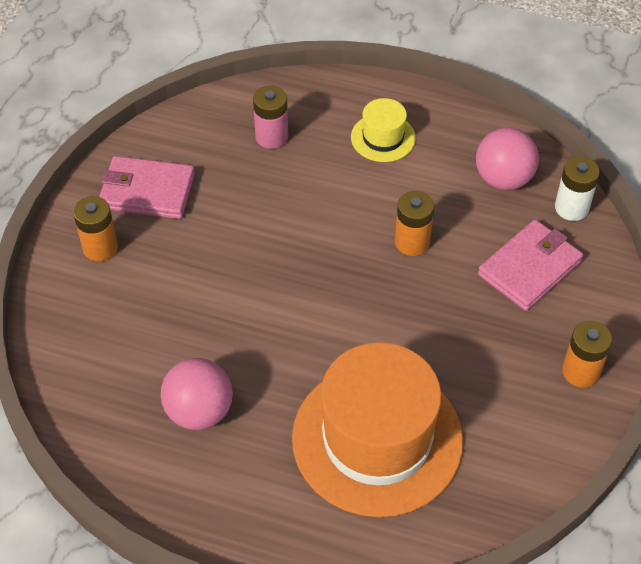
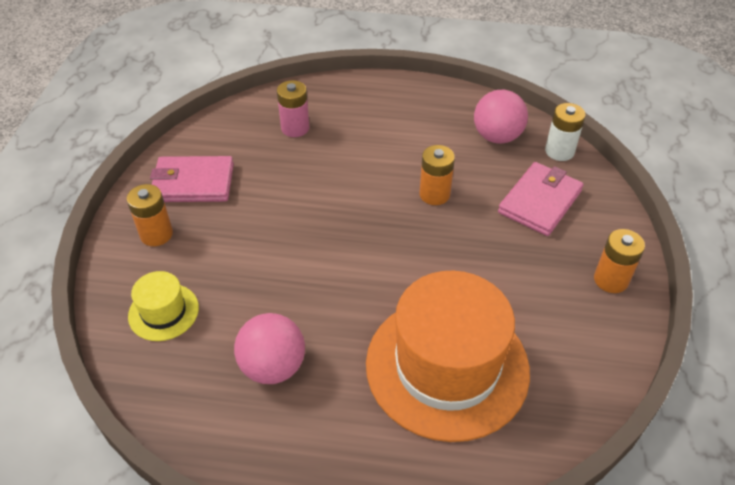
camera: 10 degrees left, 5 degrees down
(383, 138) = (389, 118): yellow hat -> yellow hat (163, 312)

